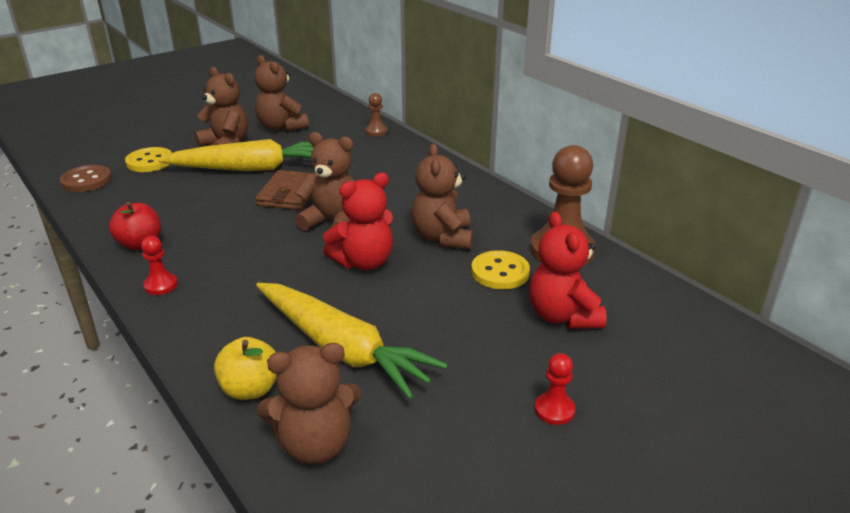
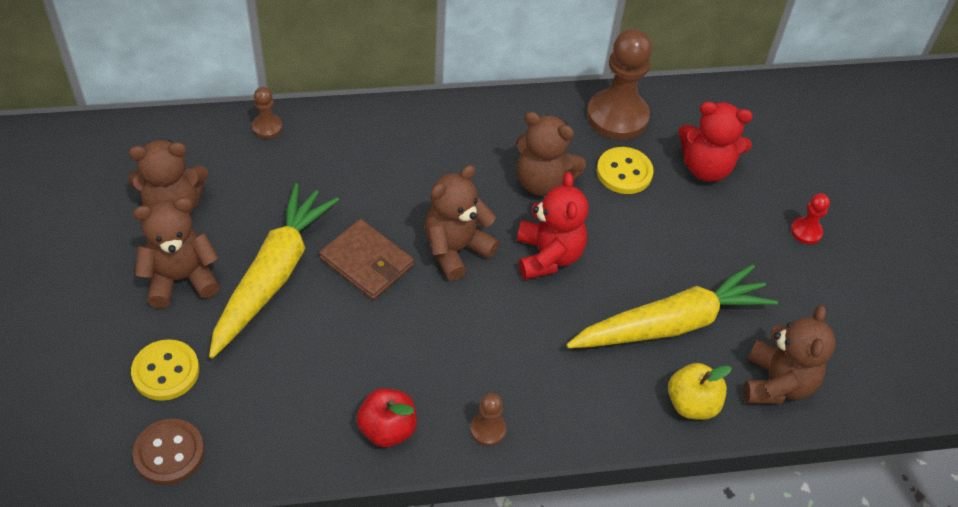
camera: 65 degrees left, 20 degrees up
(161, 285) = (488, 429): red pawn -> brown pawn

